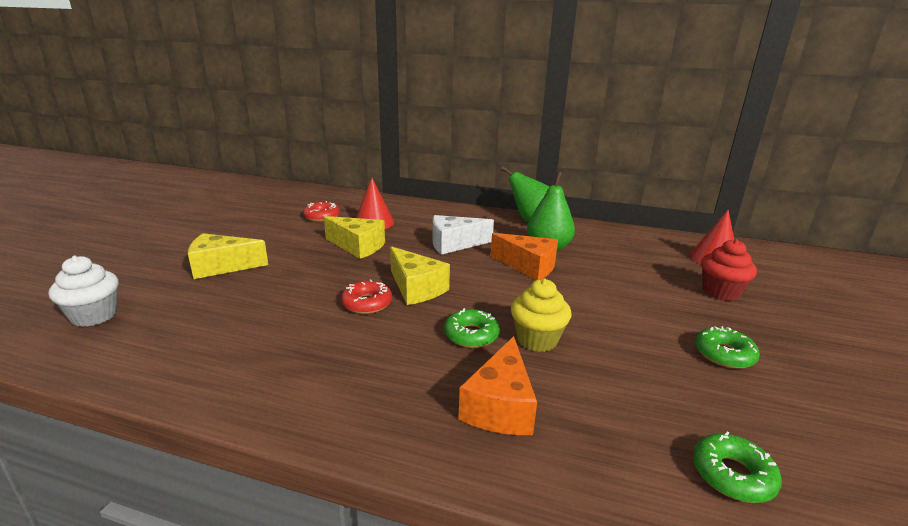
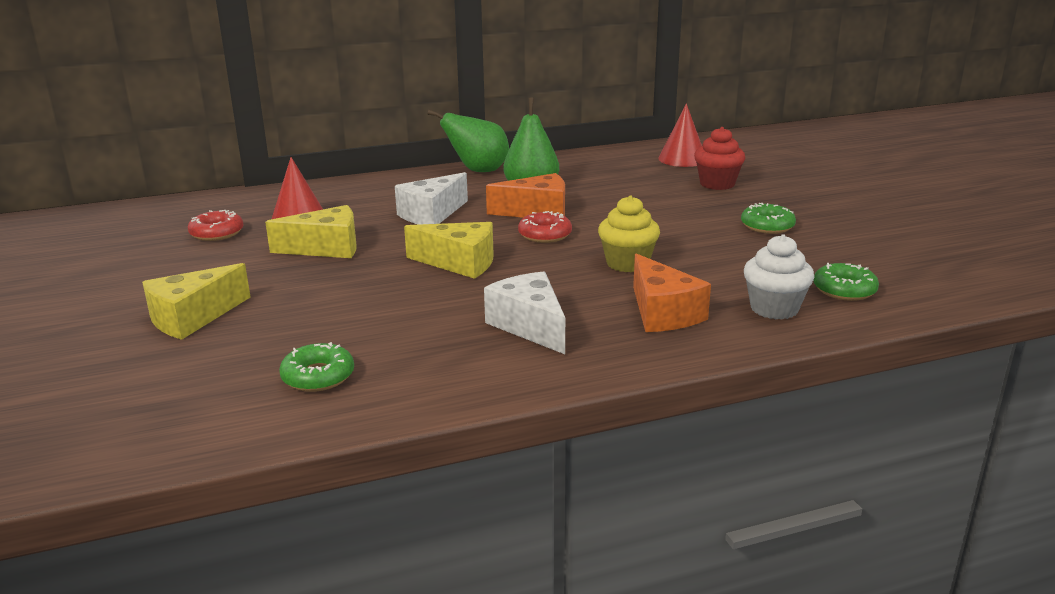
camera: 35 degrees left, 0 degrees up
(94, 316) = (130, 410): white cupcake -> white cupcake (774, 308)
(367, 303) = (433, 290): red donut -> red donut (545, 235)
(381, 365) = (530, 326): none -> white cheese
(471, 335) = (570, 279): green donut -> green donut (318, 376)

